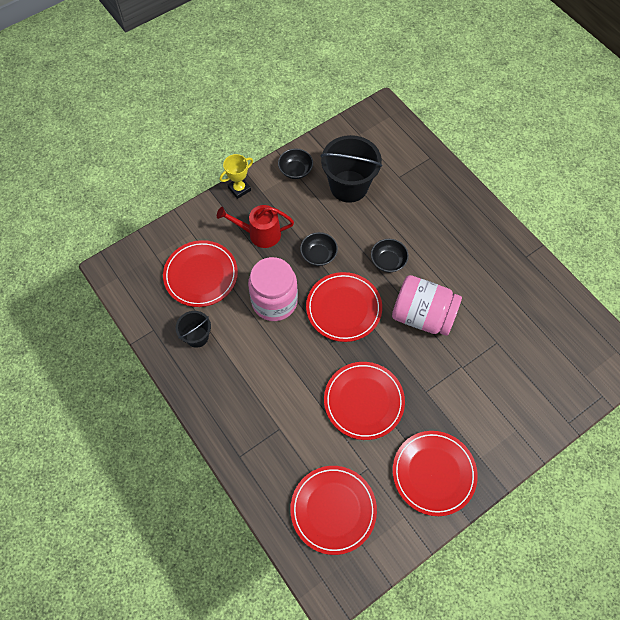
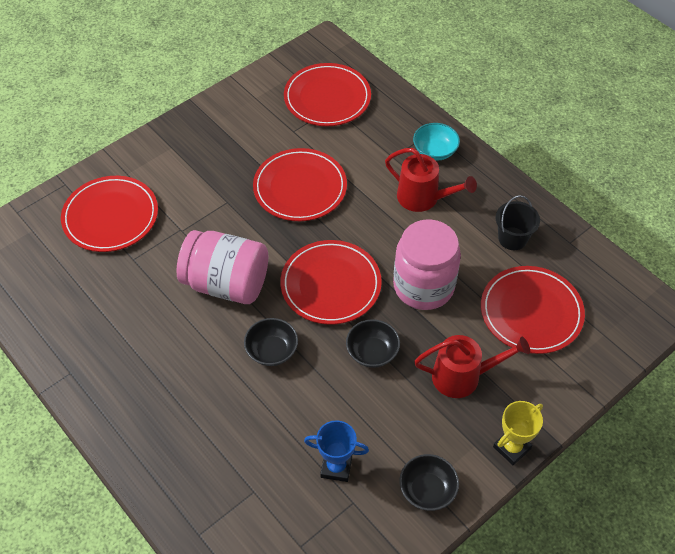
camera: 175 degrees right, 10 degrees down
(241, 432) = (435, 151): none -> turquoise bowl
(260, 381) = (423, 198): none -> red watering can
(349, 186) = (336, 467): black bucket -> blue trophy
(433, 473) = (223, 131): red plate -> red plate (111, 216)

